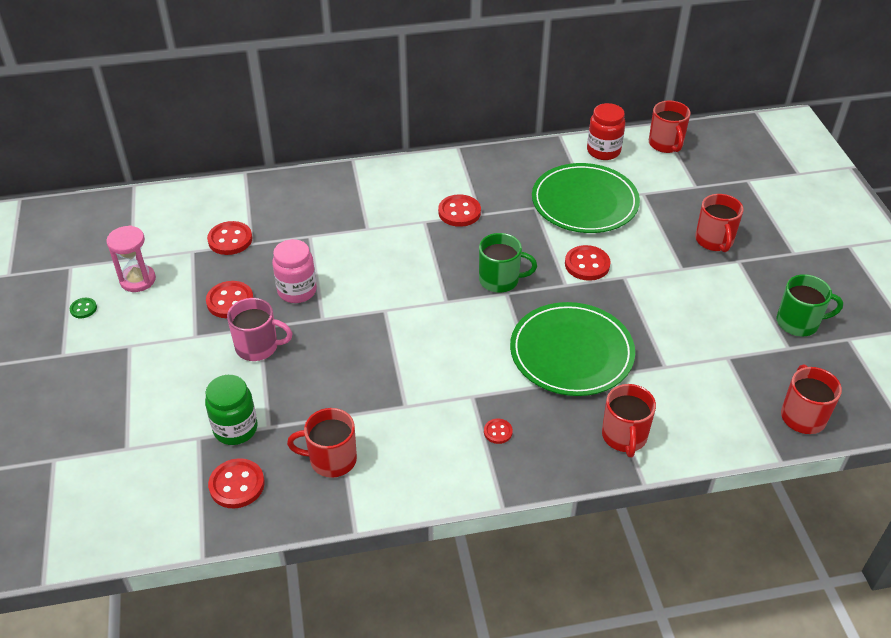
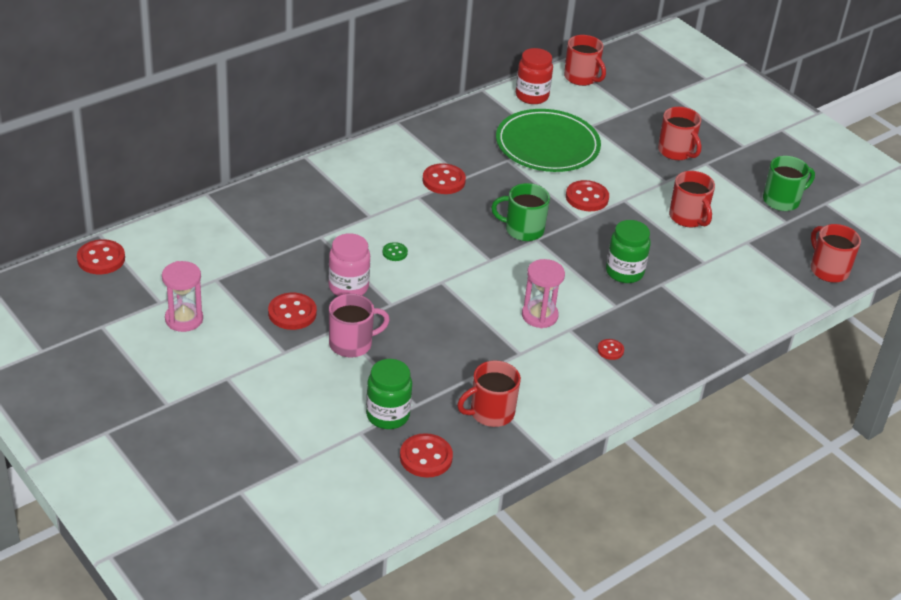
camera: 30 degrees left, 5 degrees down
(83, 309) = (151, 359): green button -> green button (395, 253)
(230, 240) = (245, 259): red button -> red button (101, 259)
(452, 373) = (539, 316): none -> pink hourglass
(500, 280) = (523, 230): green mug -> green mug turned 150 degrees counterclockwise
(571, 352) = (624, 272): green plate -> green jar
(624, 436) = (710, 324): red mug -> red mug (688, 217)

